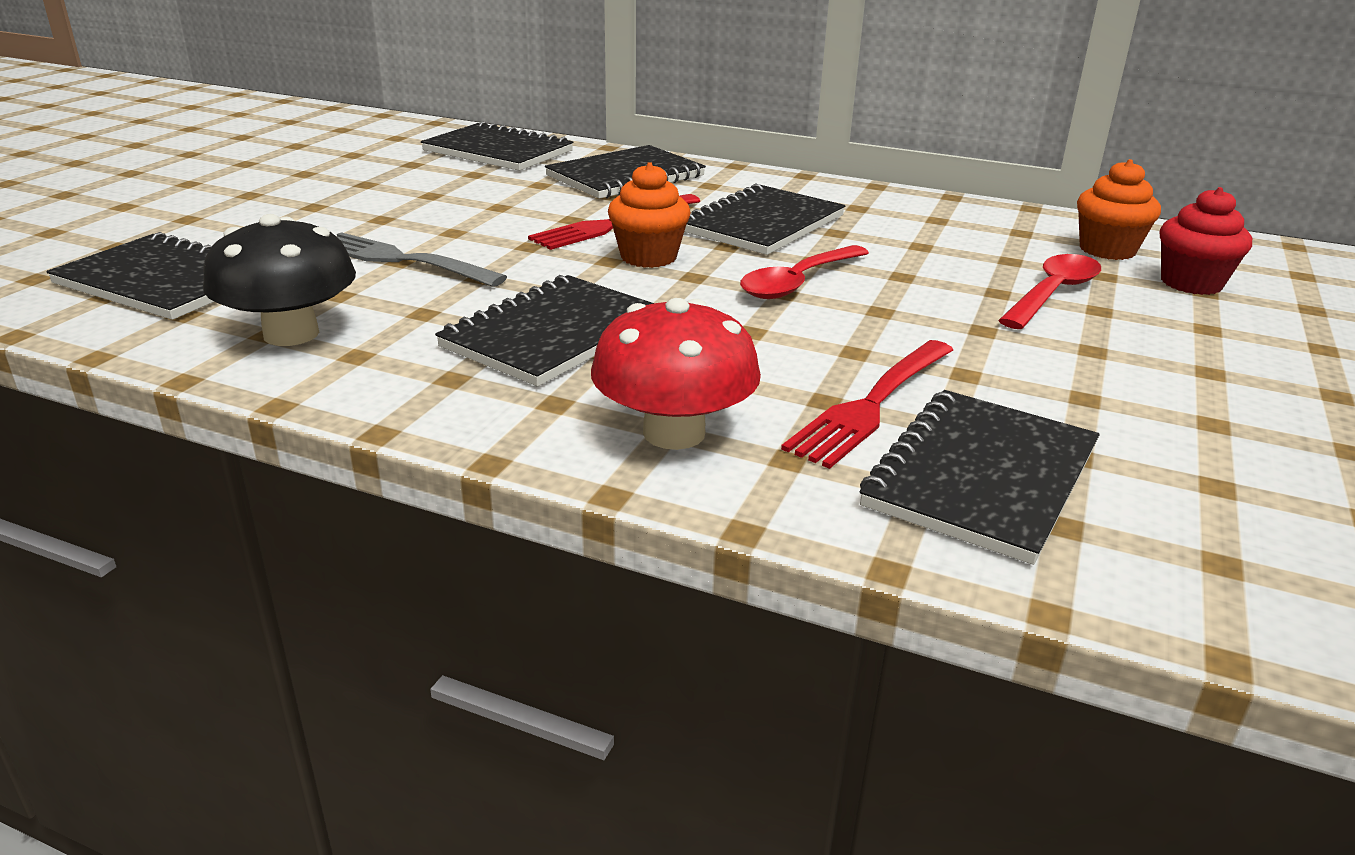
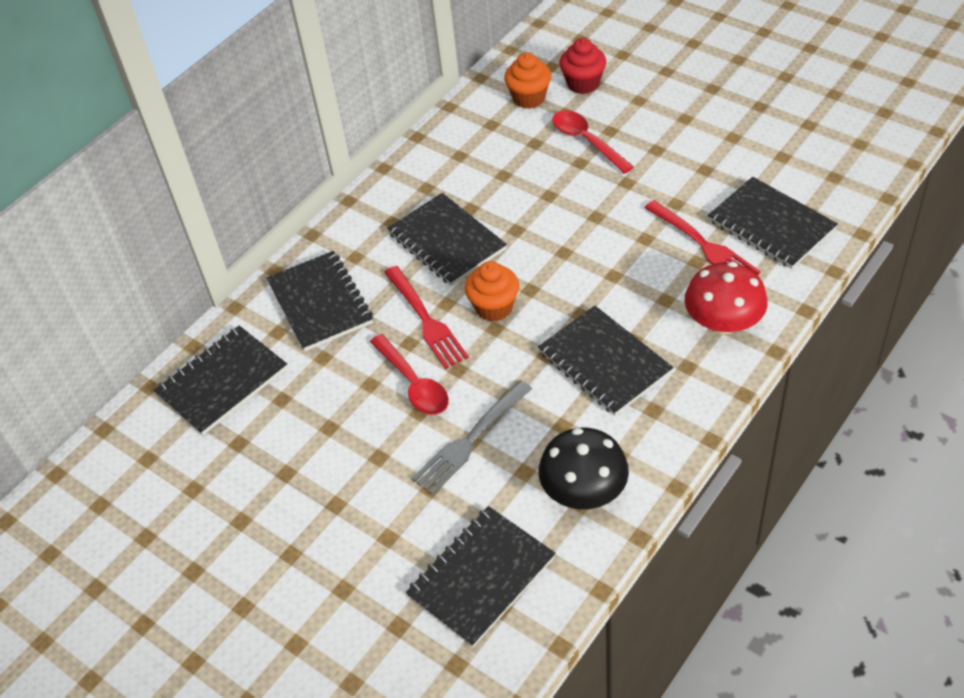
camera: 70 degrees left, 20 degrees up
(798, 282) = (550, 242): red spoon -> red spoon (413, 383)

